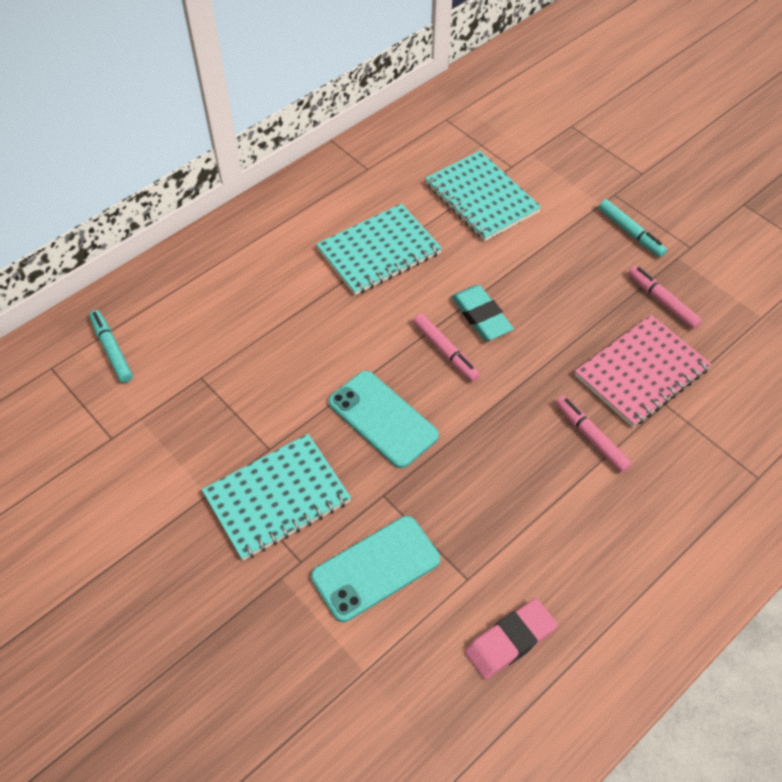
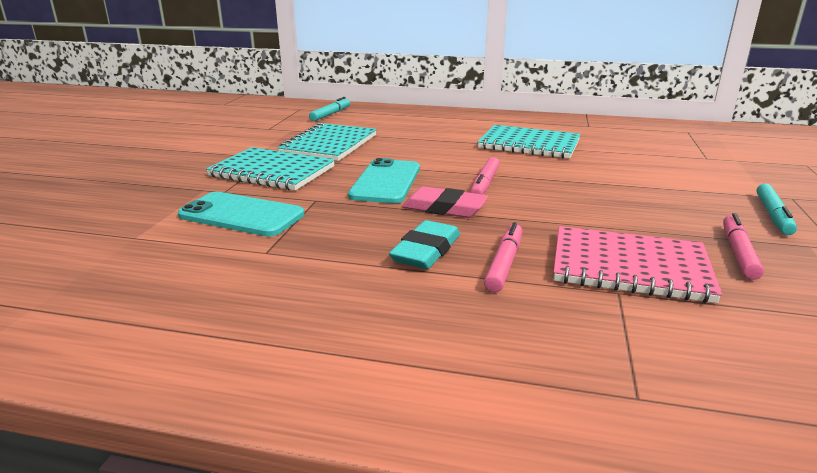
camera: 55 degrees right, 30 degrees down
(481, 198) = (651, 157): turquoise notebook -> turquoise notebook (329, 144)
(481, 316) = (543, 186): turquoise eraser -> turquoise eraser (426, 251)
(510, 641) = (211, 291): pink eraser -> pink eraser (444, 208)

